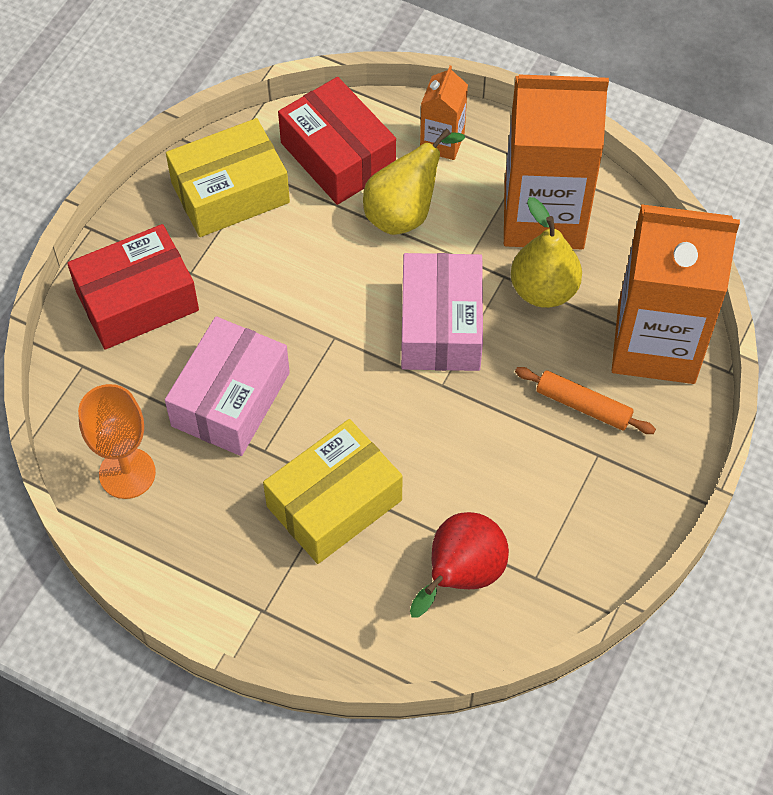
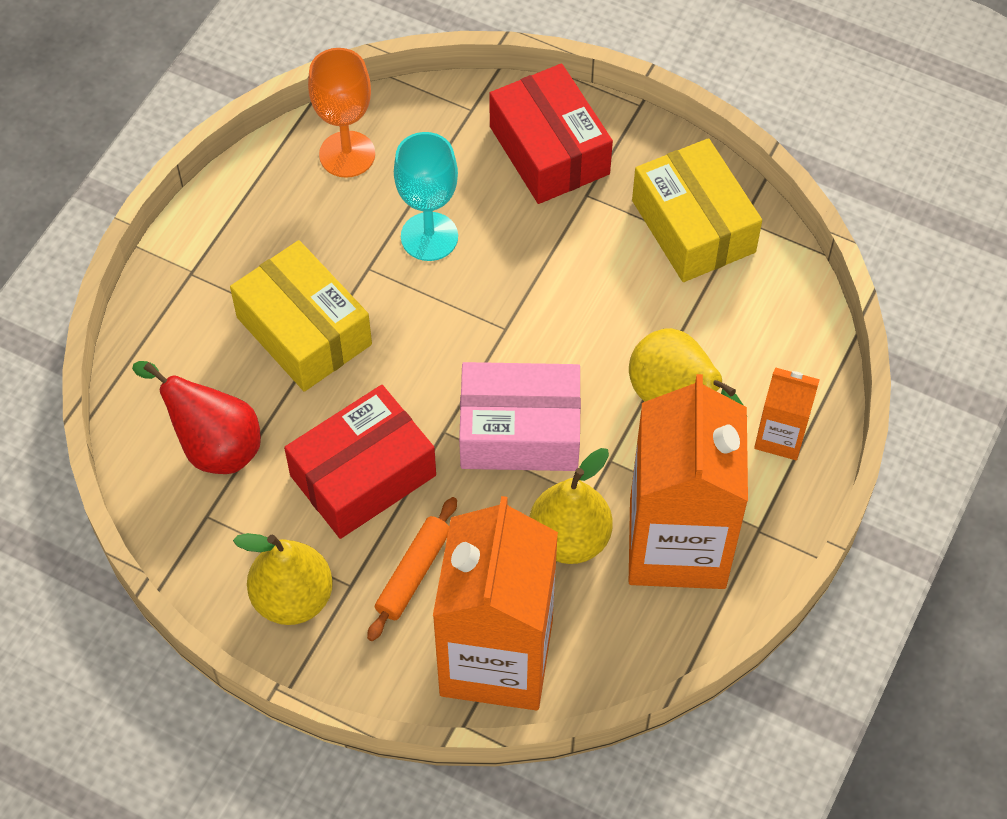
camera: 90 degrees right, 0 degrees up
(230, 399) = (429, 236): pink box -> turquoise goblet
(338, 156) = (752, 329): red box -> red box (363, 475)
(613, 500) = (293, 598): none -> yellow pear

